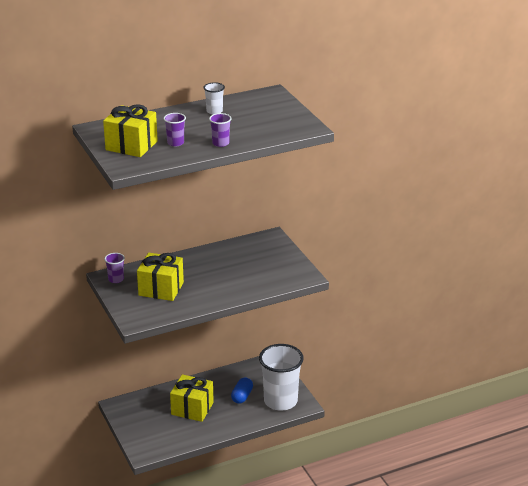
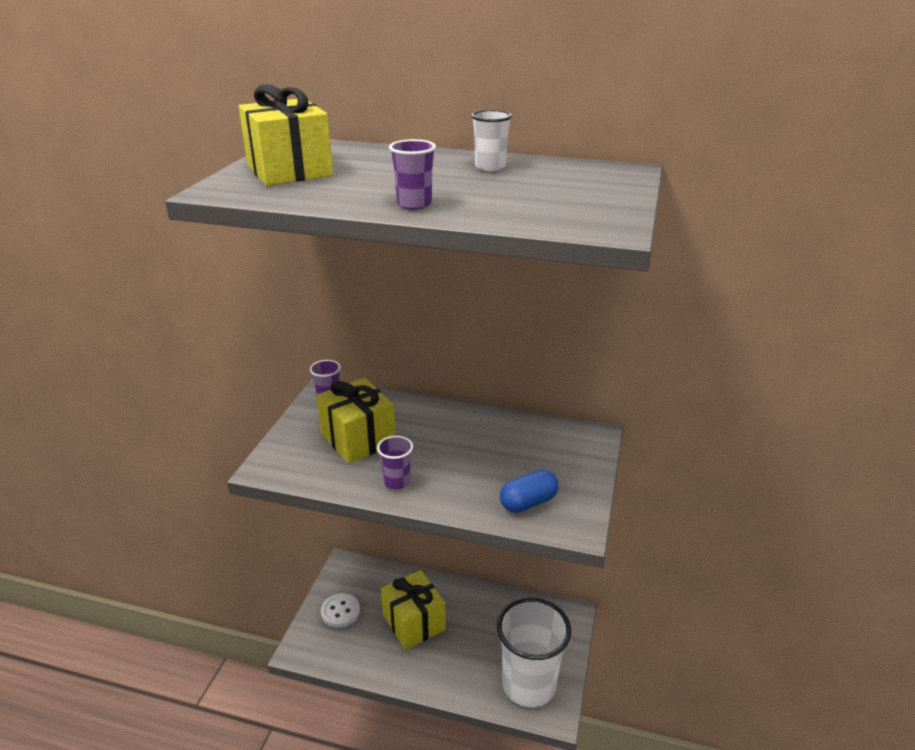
camera: 40 degrees right, 0 degrees up
(144, 426) = (340, 611): none -> white button
(175, 143) = (352, 184): purple cup -> purple cup (397, 481)
(242, 396) = (487, 644): blue capsule -> blue capsule (528, 502)

